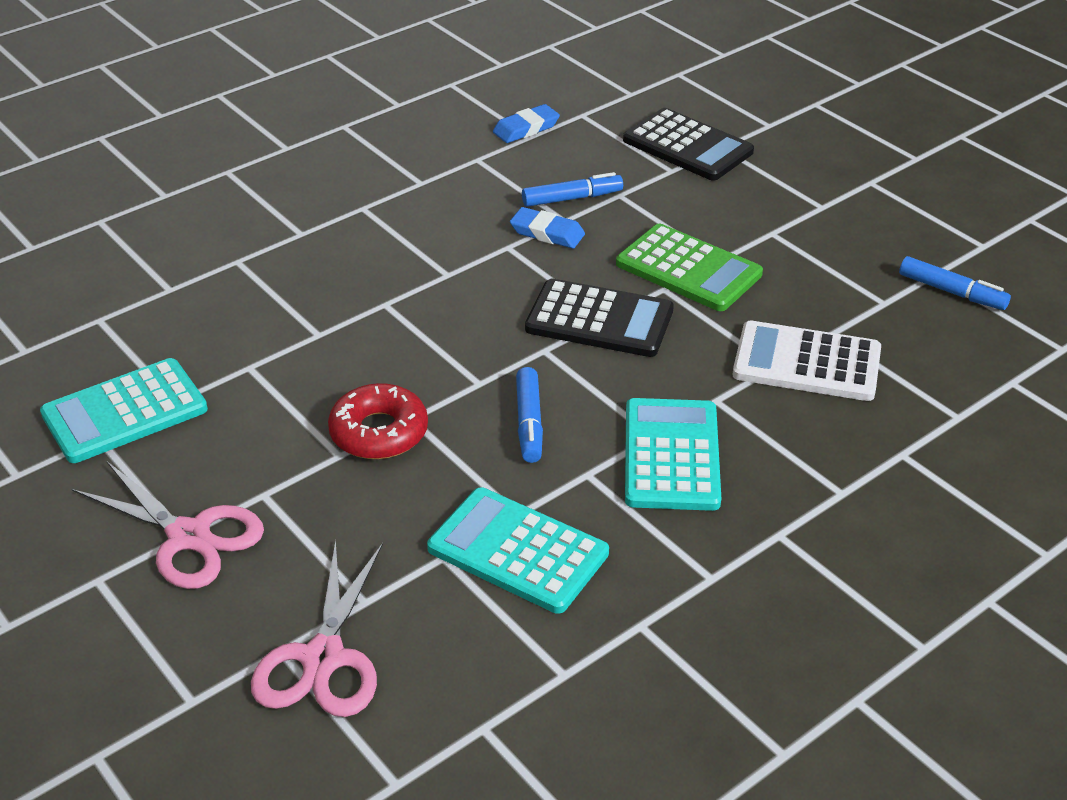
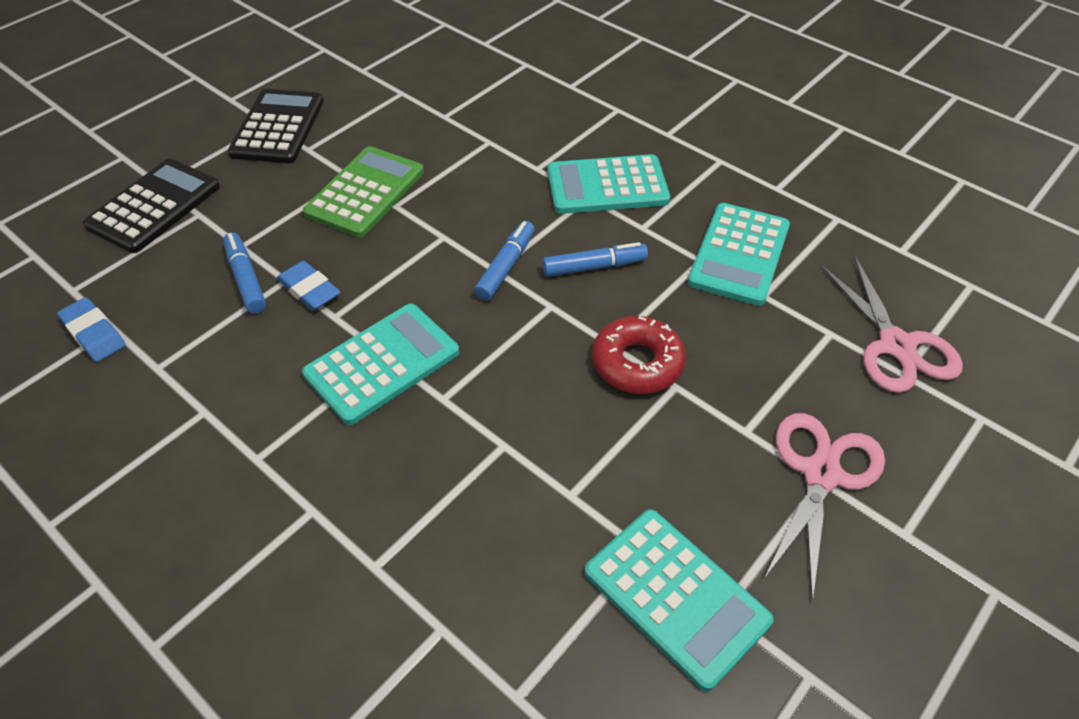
camera: 100 degrees left, 10 degrees up
(323, 658) = (896, 345): pink scissors -> pink scissors turned 75 degrees clockwise
(439, 272) = (382, 363): none -> turquoise calculator
(547, 233) = (309, 290): blue eraser -> blue eraser turned 60 degrees counterclockwise
(599, 320) = (446, 239): black calculator -> black calculator (278, 127)
(806, 363) = (482, 126): white calculator -> none
(951, 292) = (385, 63): blue marker -> blue marker (506, 266)

